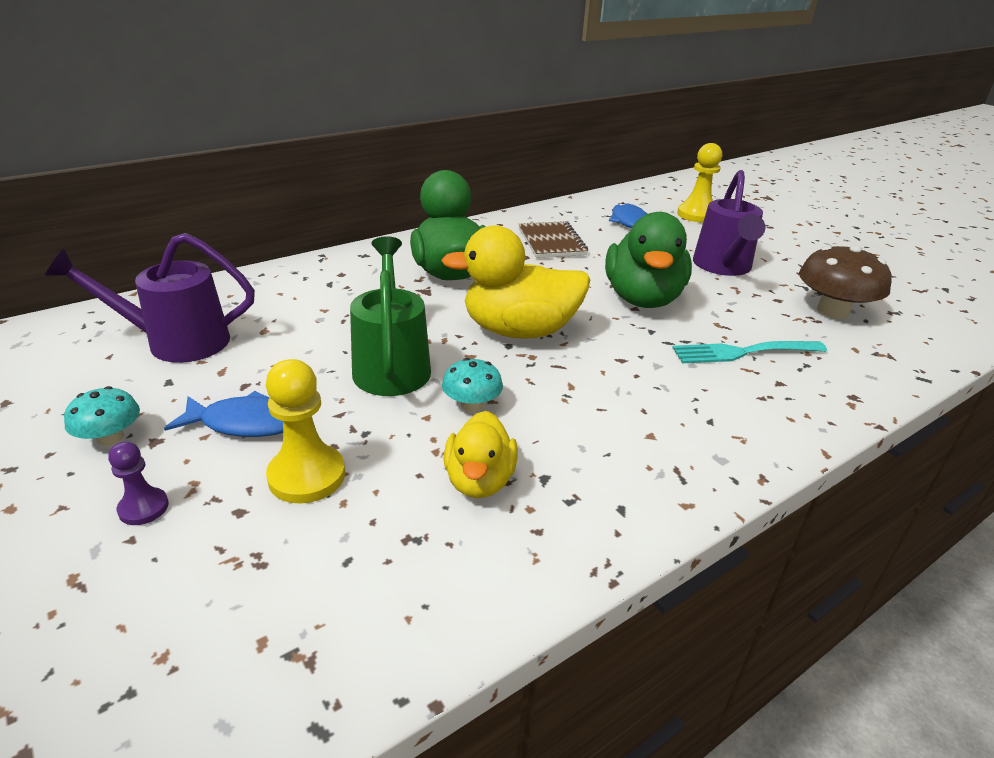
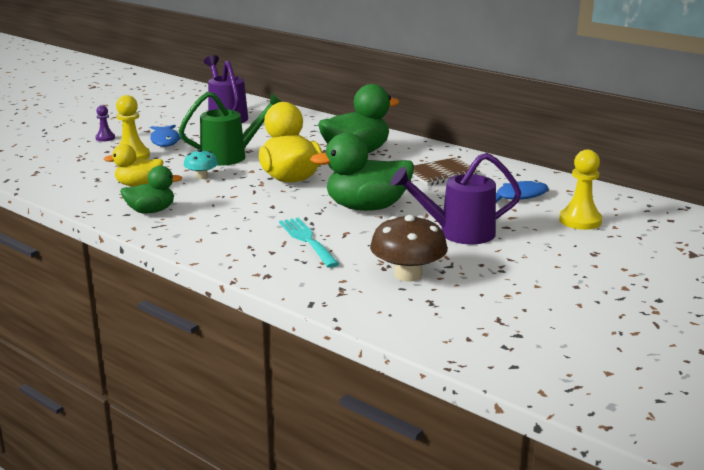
camera: 75 degrees right, 10 degrees down
(110, 437) = (146, 124): turquoise mushroom -> none
(615, 476) = (151, 211): none -> green duck

